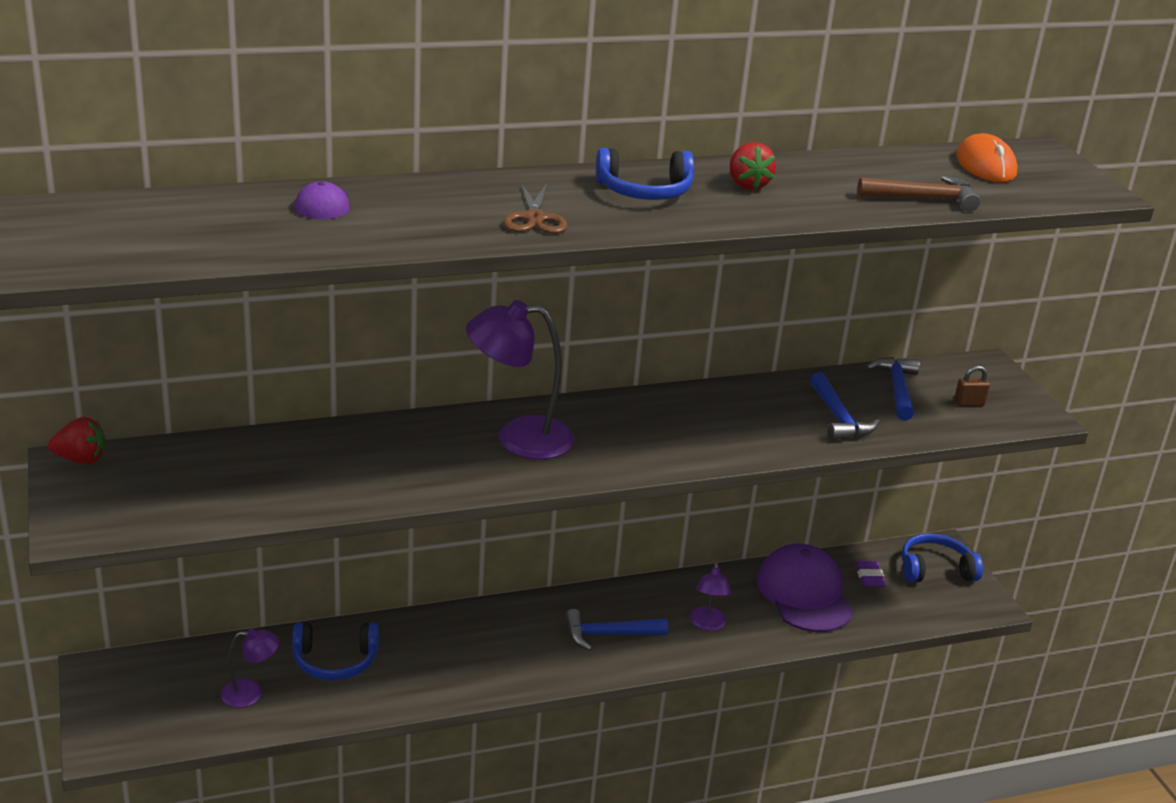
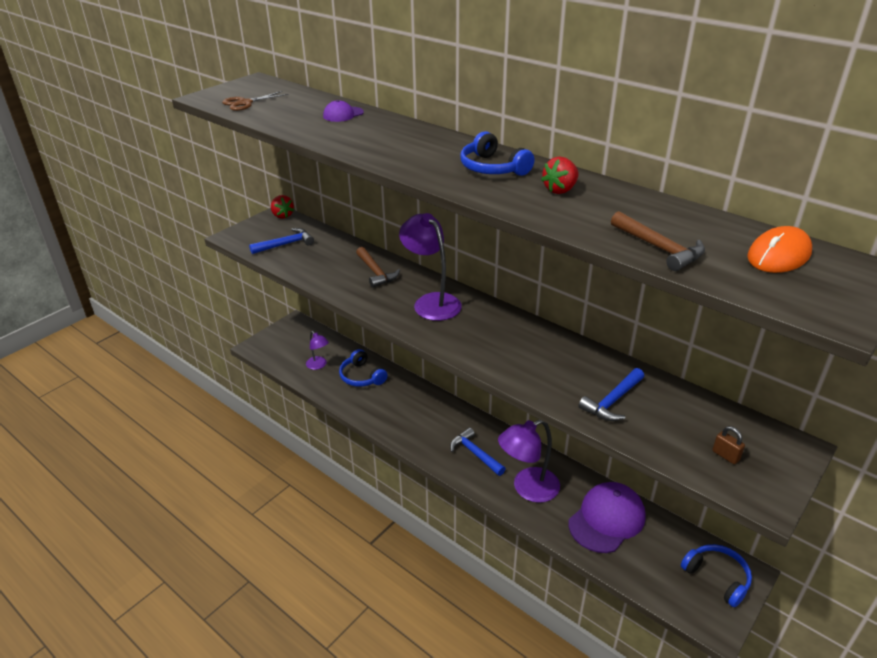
camera: 60 degrees right, 5 degrees up
(387, 448) = (376, 272): none -> brown hammer
(535, 218) = (404, 155): brown scissors -> brown scissors (245, 103)
(707, 624) = (527, 488): purple lamp -> purple lamp, size x1.83
(869, 577) = (663, 545): purple eraser -> none
(897, 389) = (689, 414): blue hammer -> blue hammer (285, 244)

